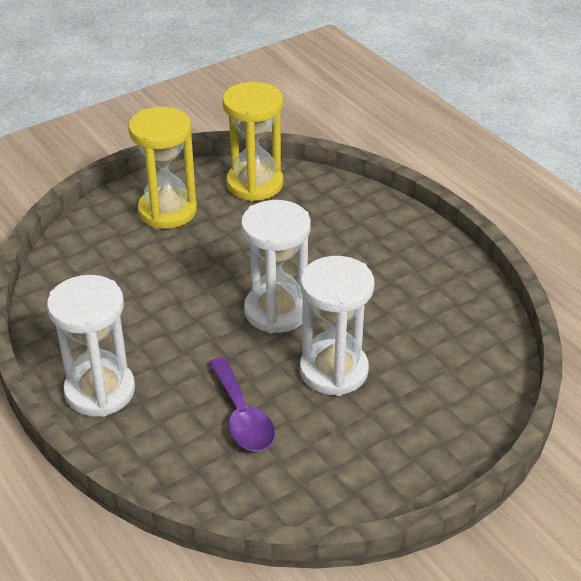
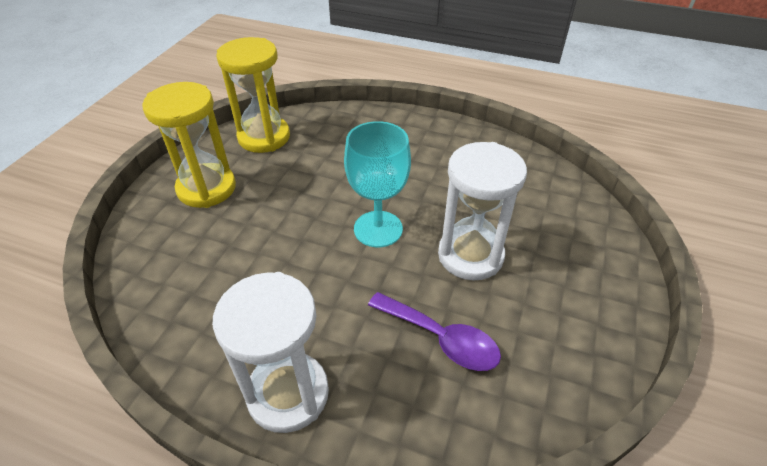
camera: 35 degrees left, 5 degrees up
(276, 311) = (378, 229): white hourglass -> turquoise goblet

